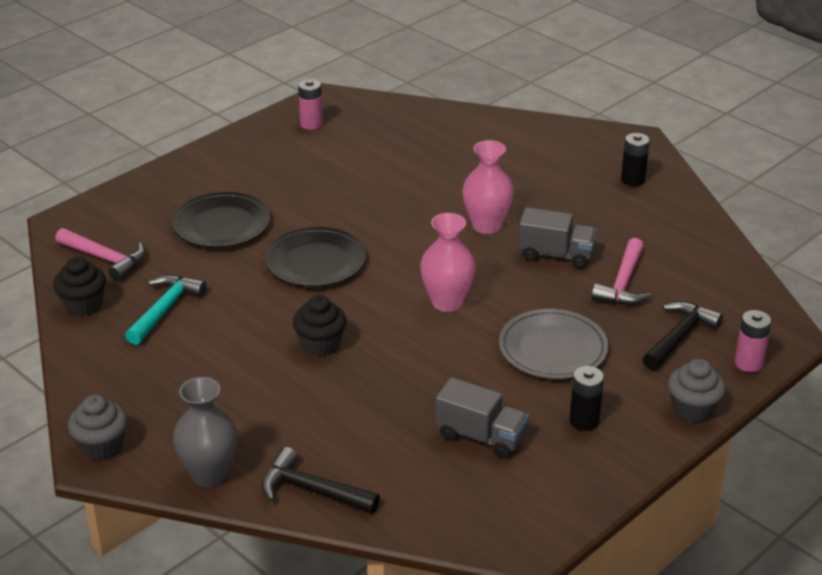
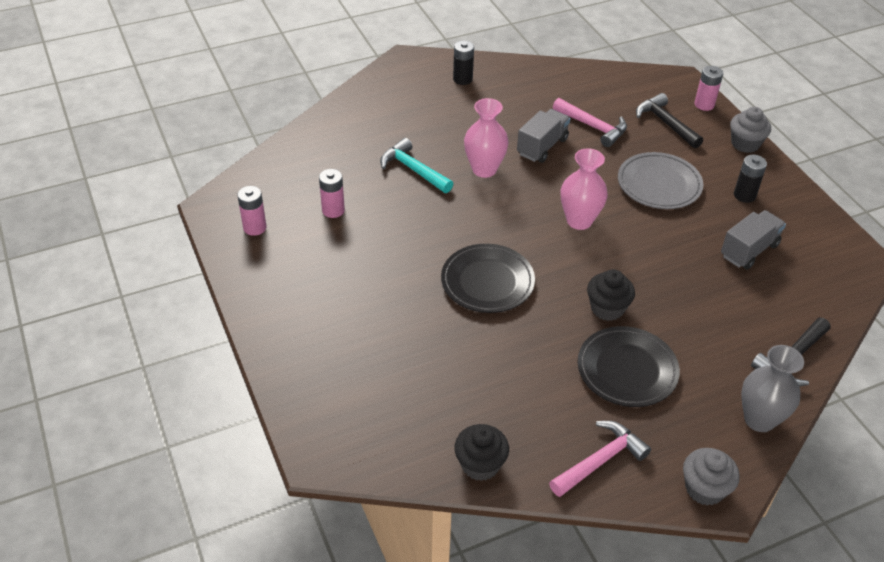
camera: 70 degrees left, 10 degrees up
(105, 259) = (408, 432): pink hammer -> pink hammer (600, 460)
(165, 309) = (514, 401): turquoise hammer -> turquoise hammer (413, 169)
(222, 225) = (395, 331): black plate -> black plate (627, 370)
(361, 156) = (333, 210): none -> pink battery

